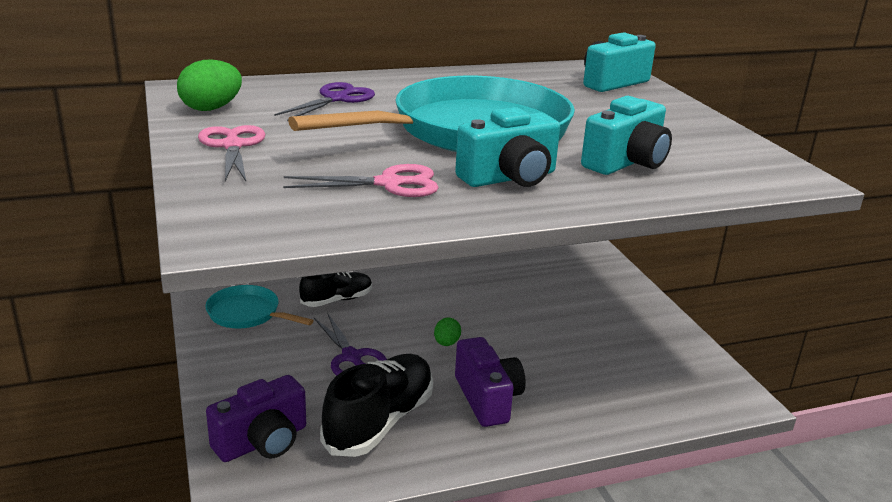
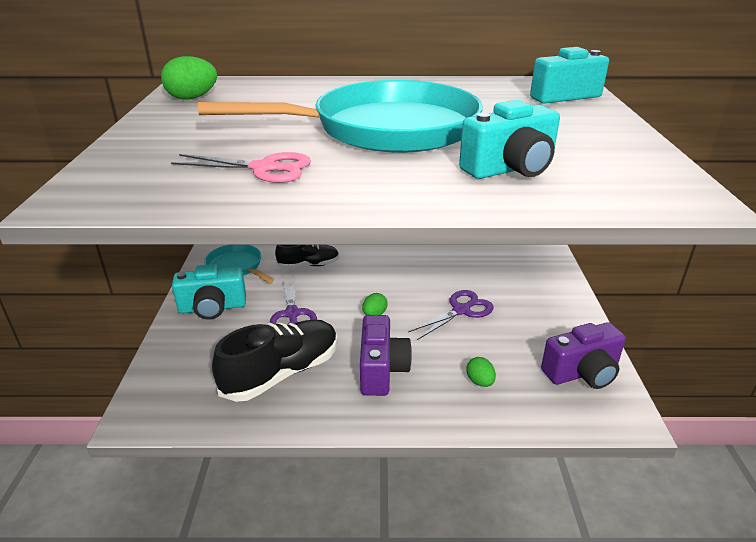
camera: 20 degrees right, 5 degrees up
(232, 146) = (174, 127): pink scissors -> none
(262, 441) = (184, 372): purple camera -> purple camera (582, 373)
(336, 99) = (298, 96): purple scissors -> purple scissors (461, 310)
(509, 178) = (379, 173): turquoise camera -> turquoise camera (212, 308)
(593, 392) = (480, 382): none -> green egg

